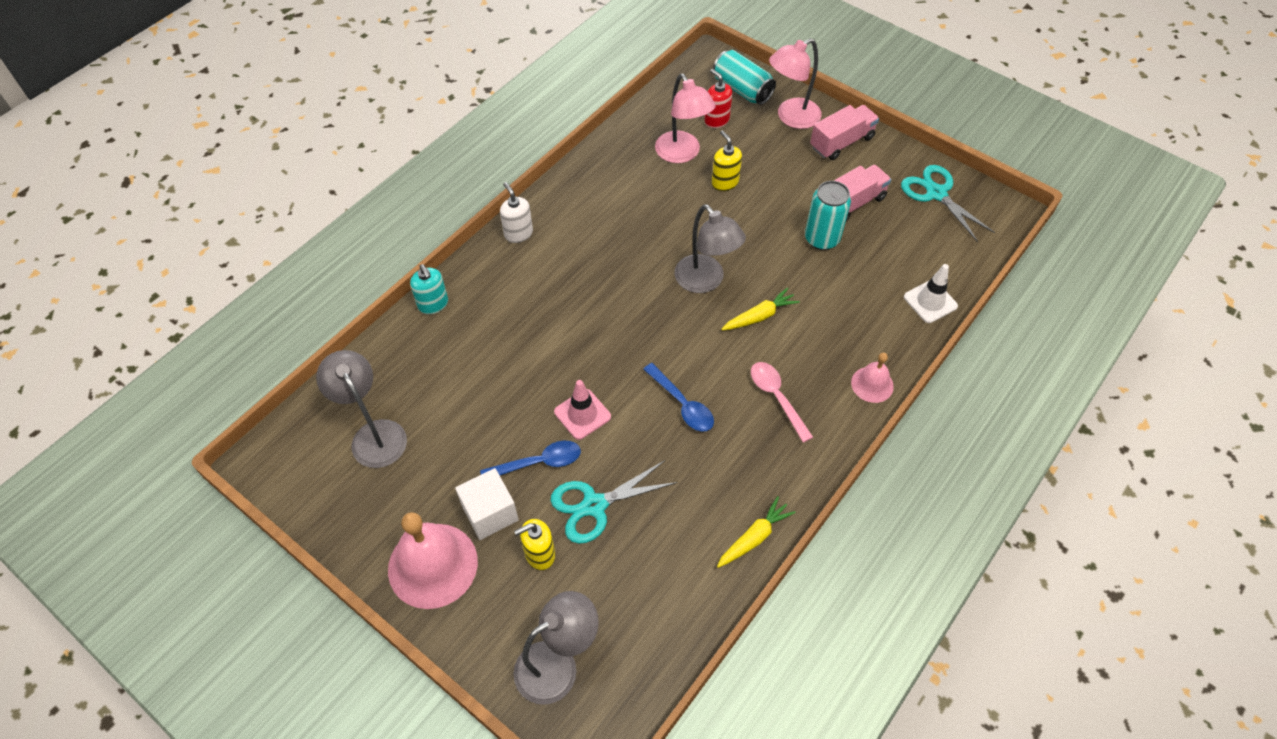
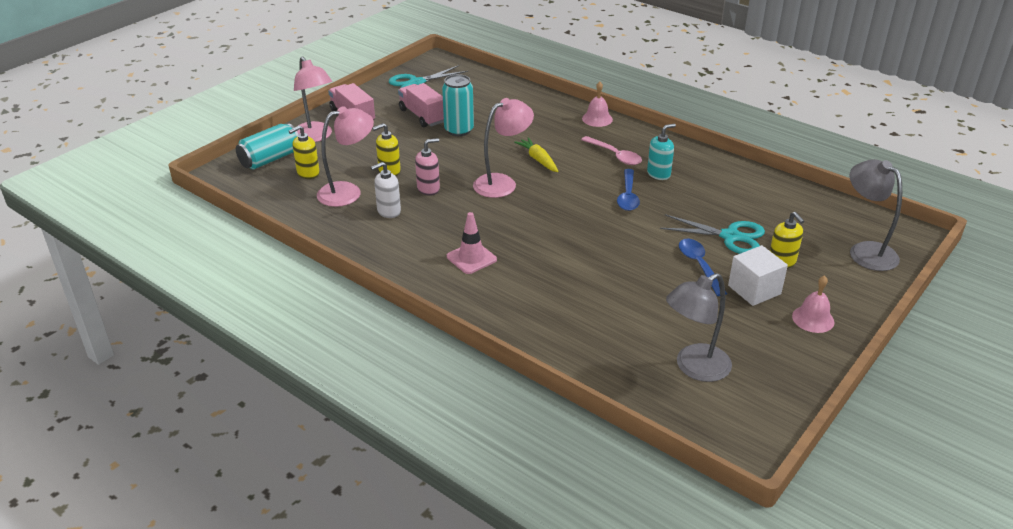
camera: 90 degrees left, 20 degrees down
(432, 565) = (813, 319): pink bell -> pink bell, size x0.53
(433, 304) = (532, 340): turquoise soap dispenser -> turquoise soap dispenser (658, 174)
(518, 233) = (439, 287): white soap dispenser -> white soap dispenser (388, 211)
(582, 414) = (647, 244): pink traffic cone -> pink traffic cone (471, 258)
(594, 505) = (730, 236): turquoise scissors -> turquoise scissors turned 45 degrees counterclockwise
(682, 404) = (628, 196): blue spoon -> blue spoon turned 135 degrees clockwise
(690, 217) = (428, 189): none -> pink soap dispenser
(705, 281) = (502, 183): grey lamp -> pink lamp
(716, 120) = (308, 173): red soap dispenser -> yellow soap dispenser
(754, 537) = (733, 168): yellow carrot -> none
(777, 398) = (615, 155): pink spoon -> pink spoon turned 105 degrees counterclockwise
(930, 301) = (522, 93): white traffic cone -> none

